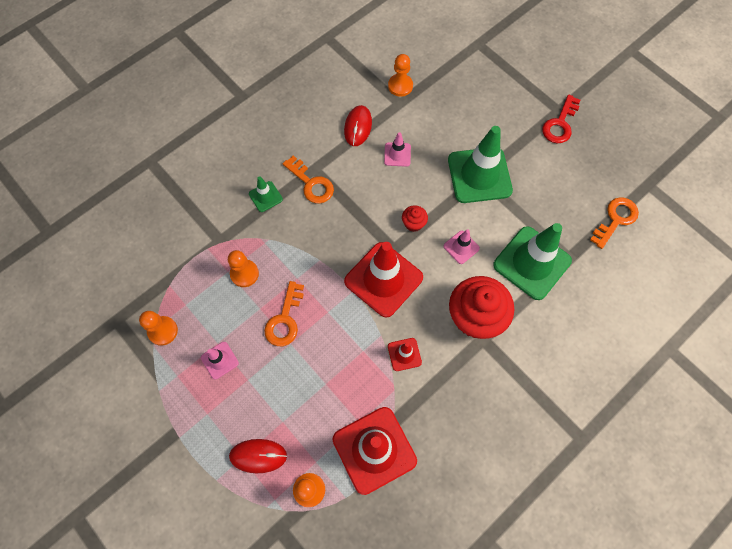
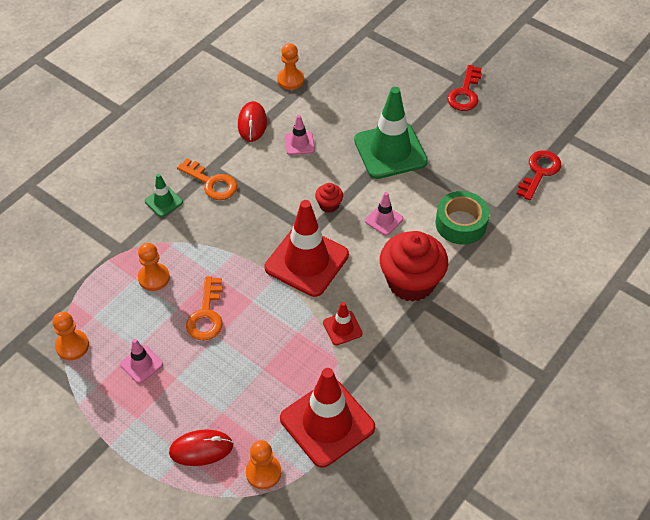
camera: 10 degrees left, 15 degrees down
(532, 263) = (461, 224): green traffic cone -> green tape
(616, 219) = (539, 172): orange key -> red key

